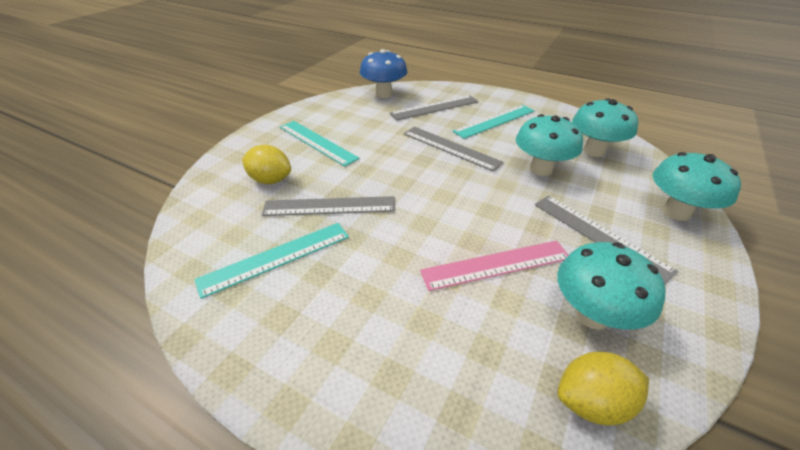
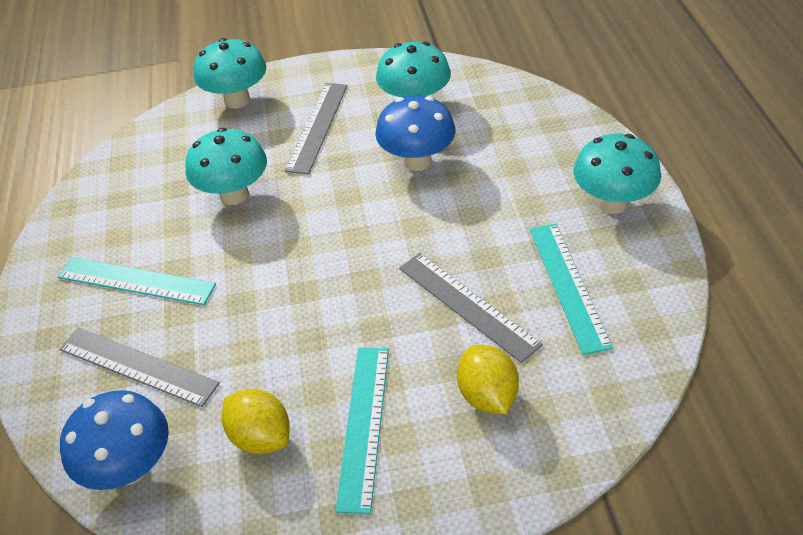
camera: 125 degrees left, 5 degrees up
(276, 258) = (569, 285): turquoise ruler -> turquoise ruler turned 60 degrees clockwise
(450, 148) = (251, 283): grey ruler -> none
(496, 265) = (417, 161): pink ruler -> blue mushroom
(592, 402) = (483, 86): yellow lemon -> yellow lemon (261, 437)
(594, 151) = (155, 174): turquoise mushroom -> turquoise mushroom (612, 203)

